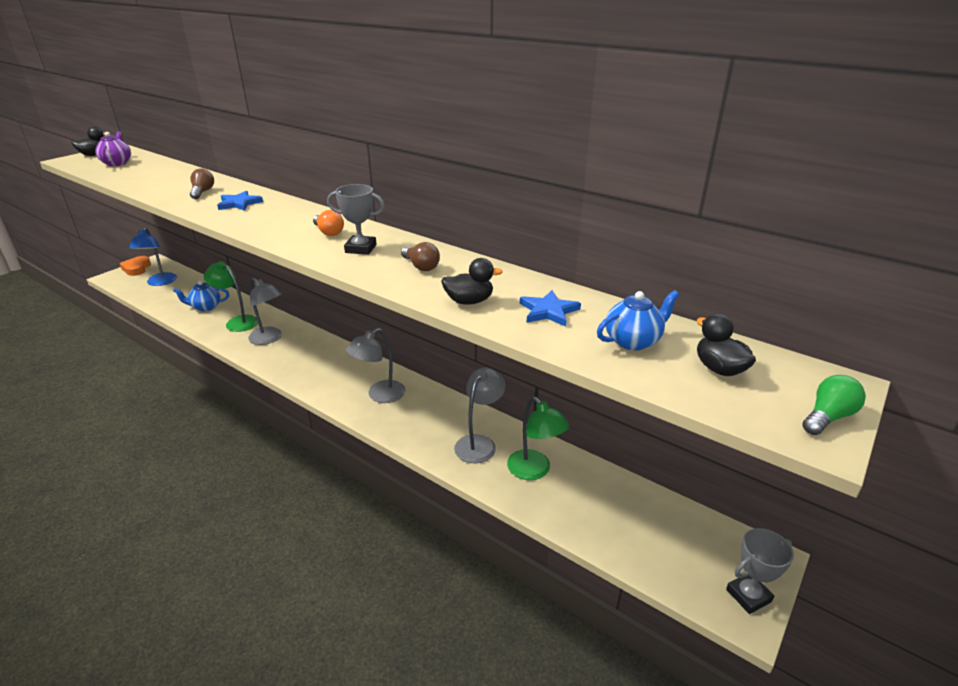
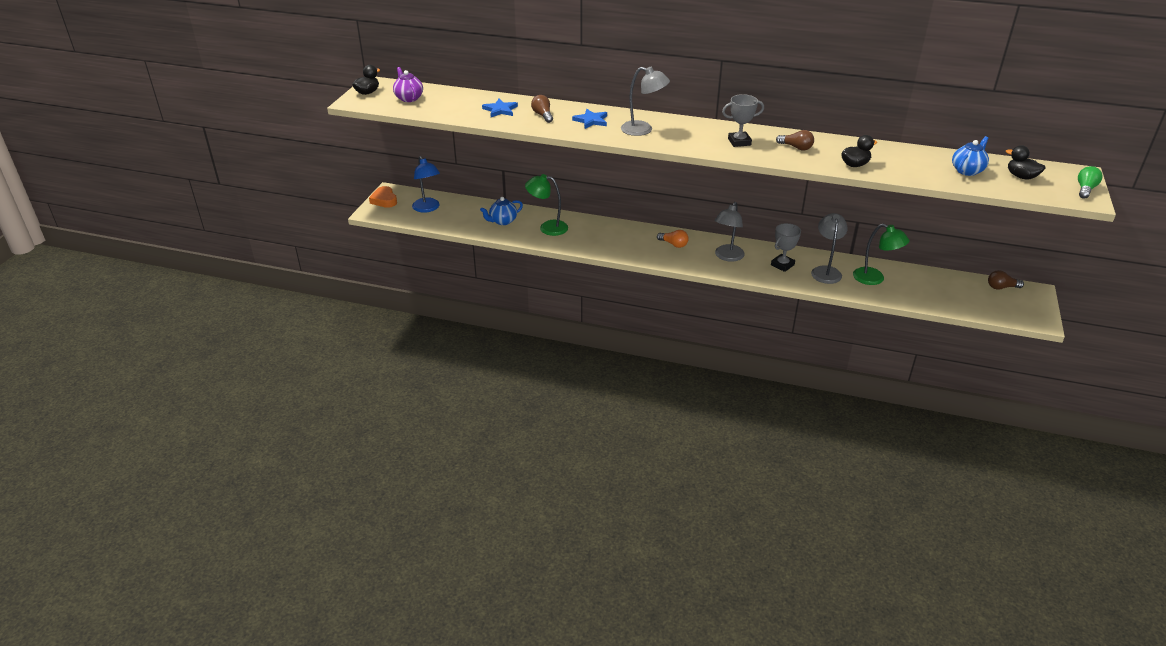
camera: 20 degrees left, 5 degrees up
(269, 339) = (593, 235): grey lamp -> grey lamp (643, 130)
(328, 232) = (698, 133): orange light bulb -> orange light bulb (673, 244)
(548, 311) = (906, 162): blue star -> blue star (500, 110)
(715, 535) = (1001, 287): none -> brown light bulb
(748, 595) = (1036, 311): grey trophy -> grey trophy (782, 265)

